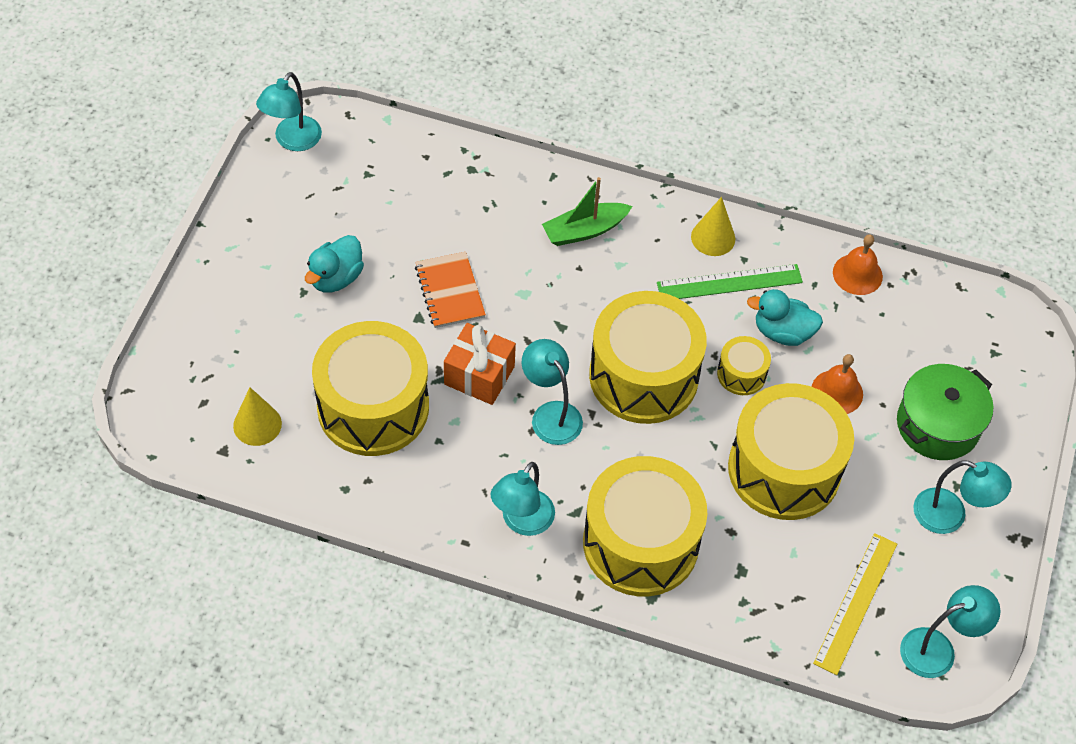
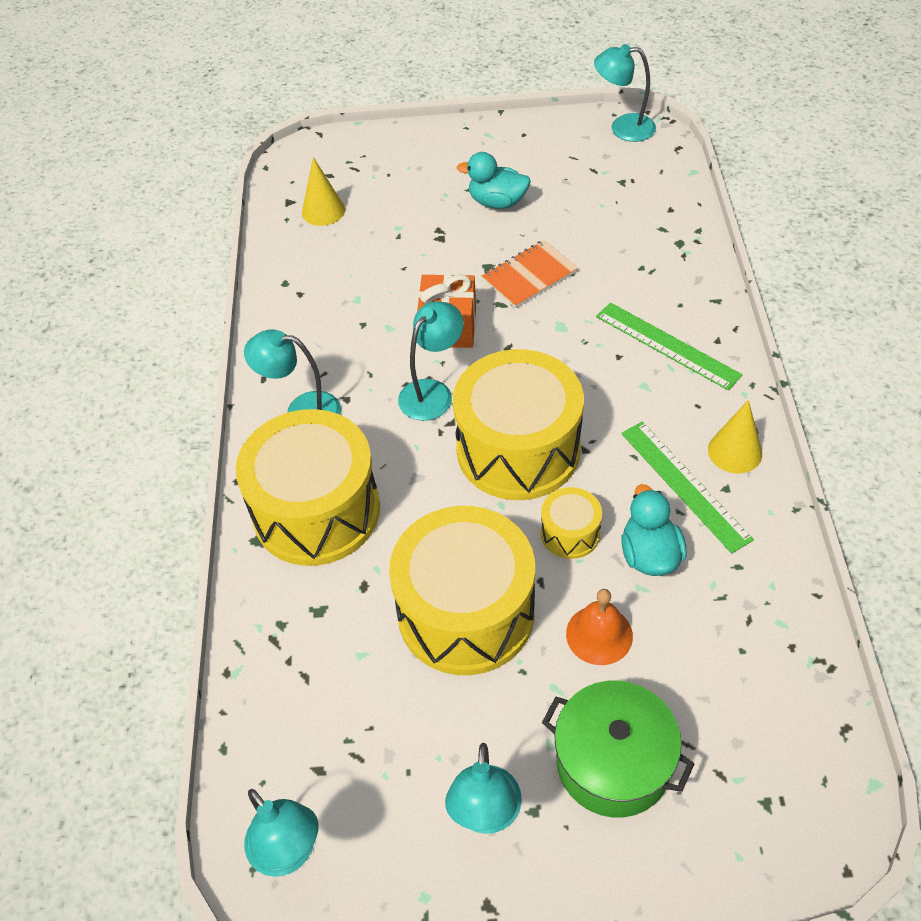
camera: 75 degrees right, 5 degrees down
(373, 407) = (376, 271): yellow drum -> none
(584, 230) = (667, 345): green boat -> green ruler
(855, 603) = (320, 739): yellow ruler -> none
(857, 274) = (783, 606): orange bell -> none

